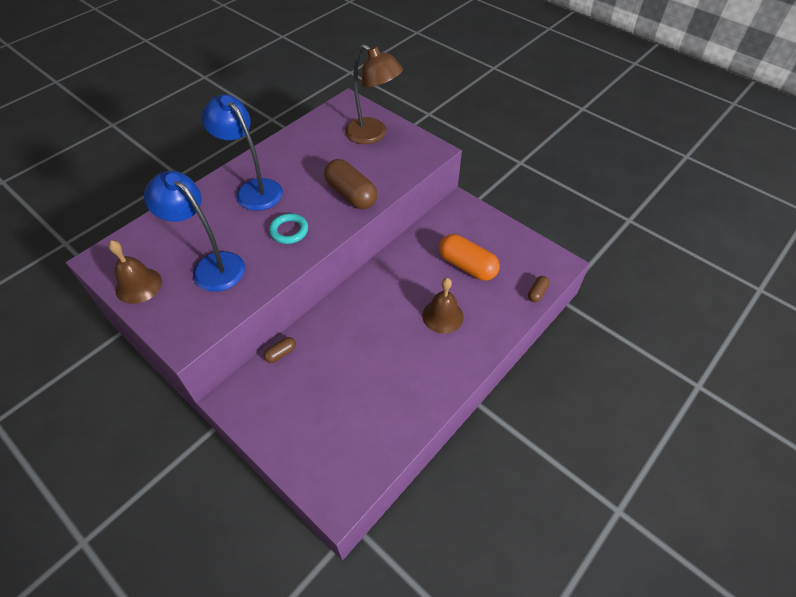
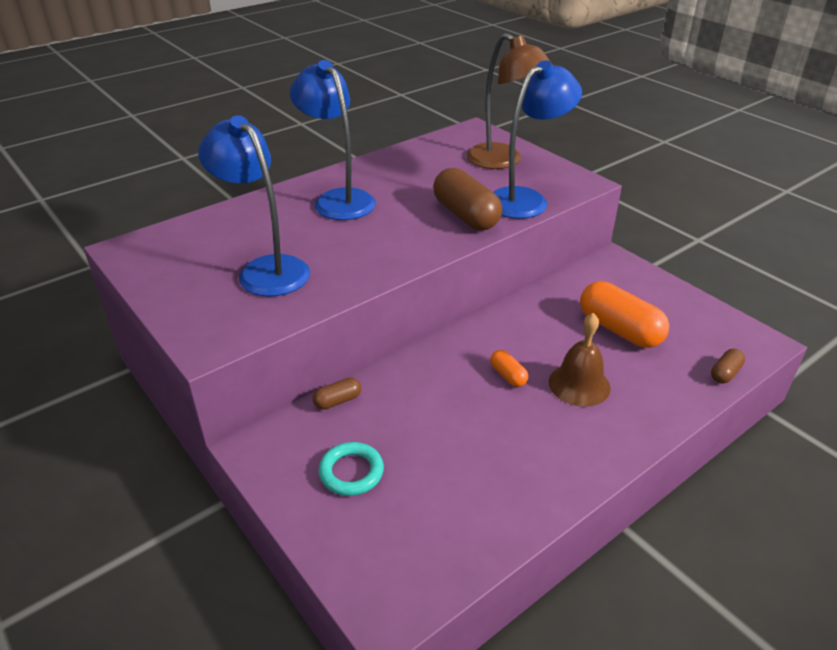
camera: 10 degrees right, 15 degrees down
(138, 285) = (166, 279): brown bell -> none
(289, 231) = (376, 244): turquoise ring -> turquoise ring (351, 472)
(394, 173) = (526, 199): none -> blue lamp
(394, 315) = (508, 375): none -> orange capsule

